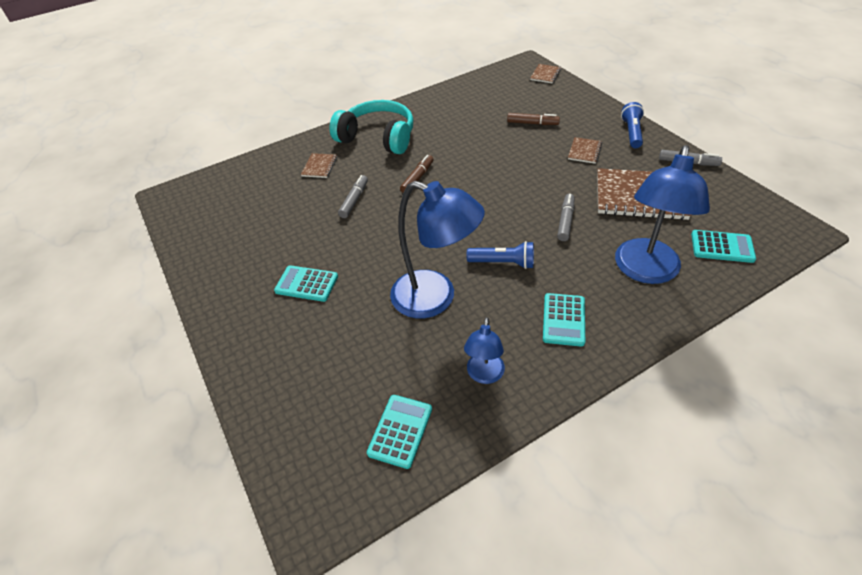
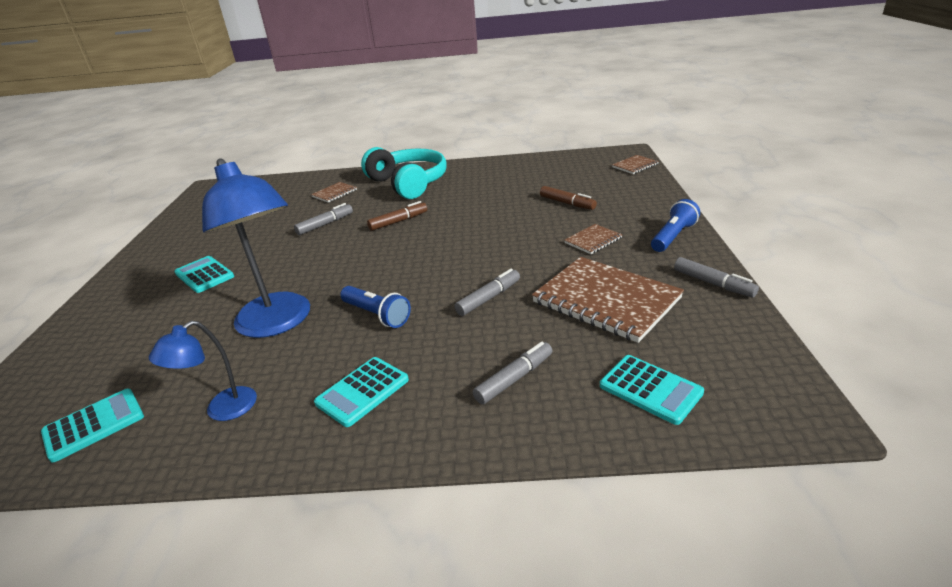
camera: 30 degrees right, 15 degrees down
(645, 271) = (514, 379): blue lamp -> grey marker

